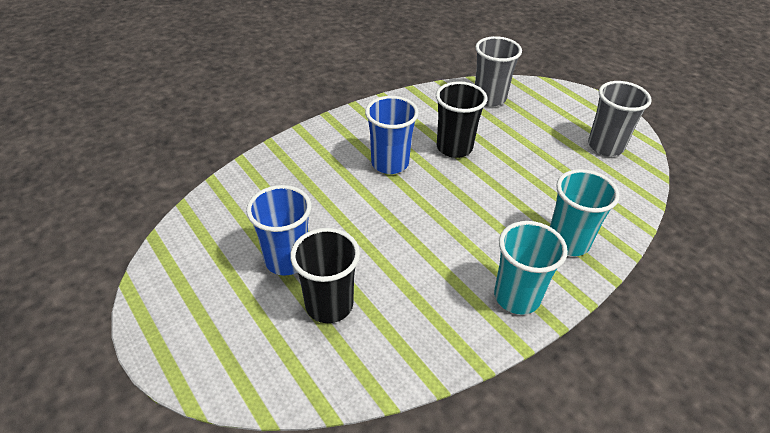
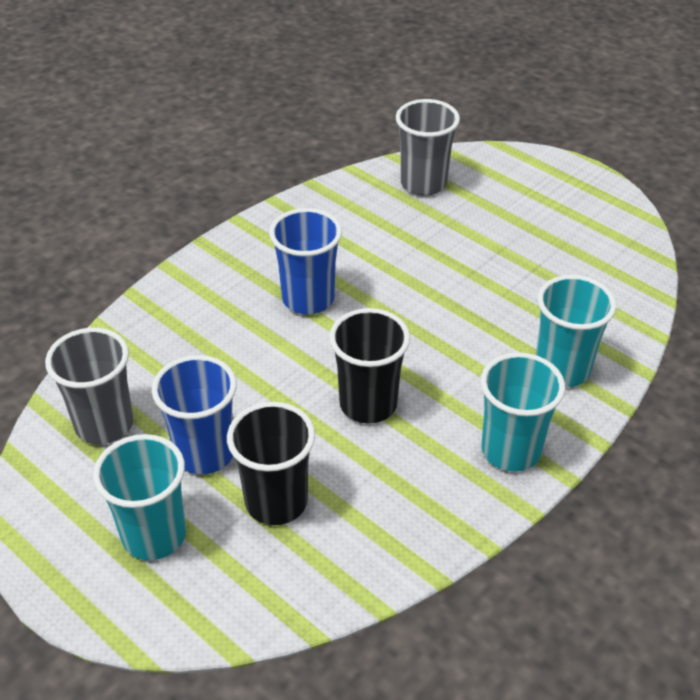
camera: 10 degrees left, 0 degrees up
(233, 314) = (154, 535): none -> turquoise cup
(454, 148) = (390, 263): black cup -> black cup (368, 404)
(605, 146) = (589, 231): grey cup -> grey cup (104, 424)

